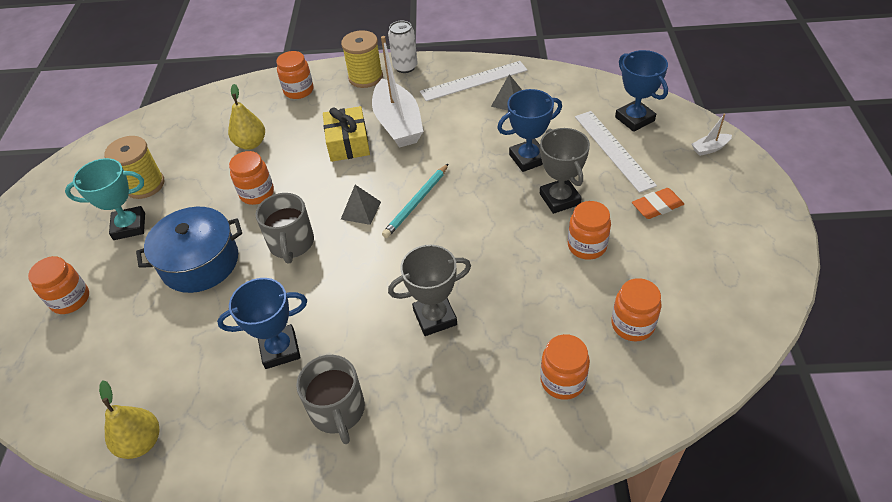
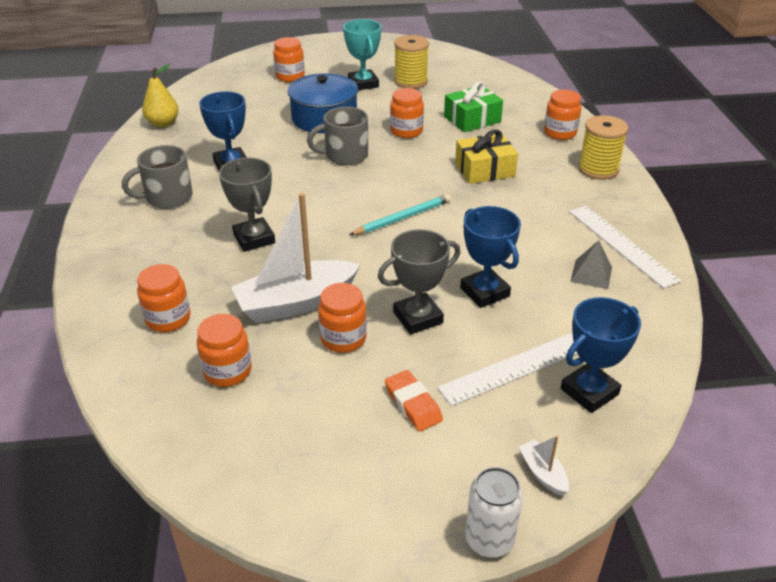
camera: 80 degrees right, 10 degrees down
(251, 144) = (472, 119): yellow pear -> green gift
(361, 210) = (389, 186): grey pyramid -> none
(398, 124) = (523, 196): white boat -> white boat (296, 303)
(405, 67) = (628, 193): white can -> white can (489, 540)
(417, 202) = (402, 218): turquoise pencil -> turquoise pencil turned 120 degrees clockwise

